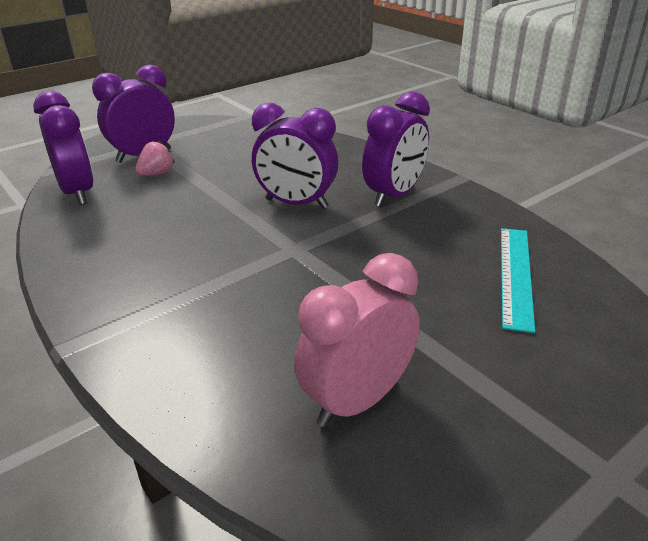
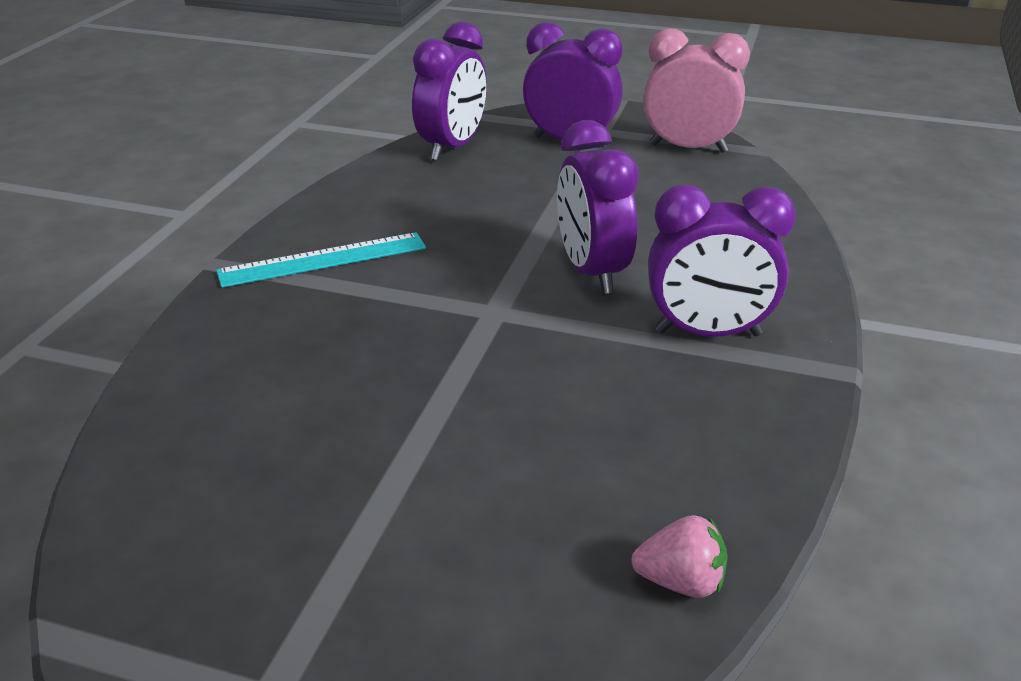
camera: 55 degrees right, 0 degrees up
(157, 174) = (542, 166): pink strawberry -> pink strawberry (681, 582)
(357, 400) = (262, 456): pink clock -> pink clock (688, 148)
(516, 275) = (624, 504): turquoise ruler -> turquoise ruler (323, 260)

